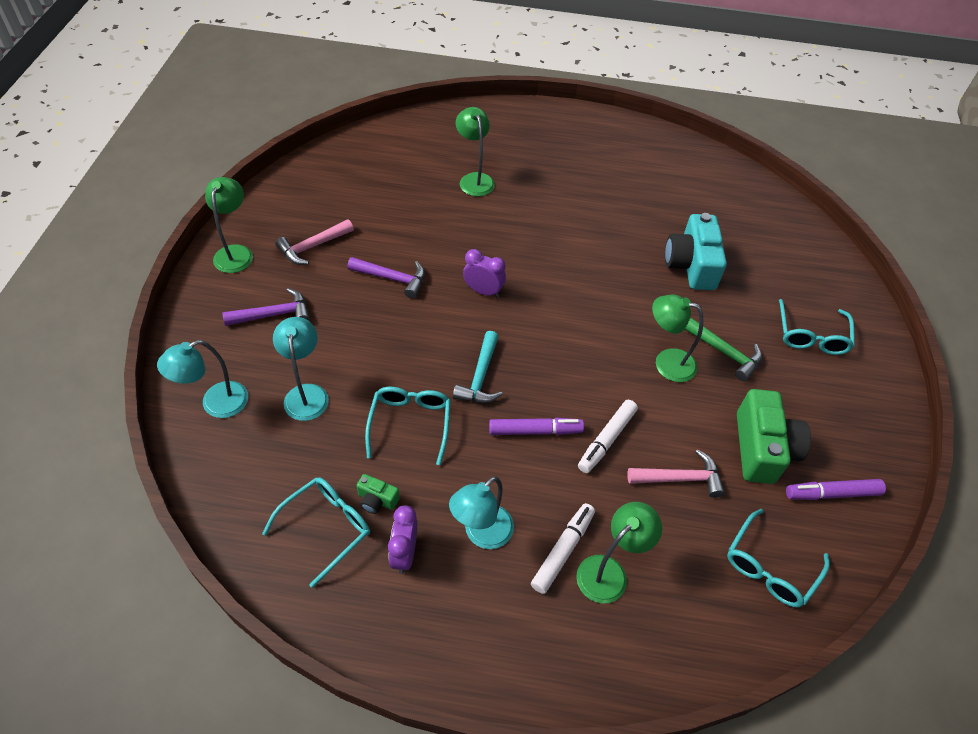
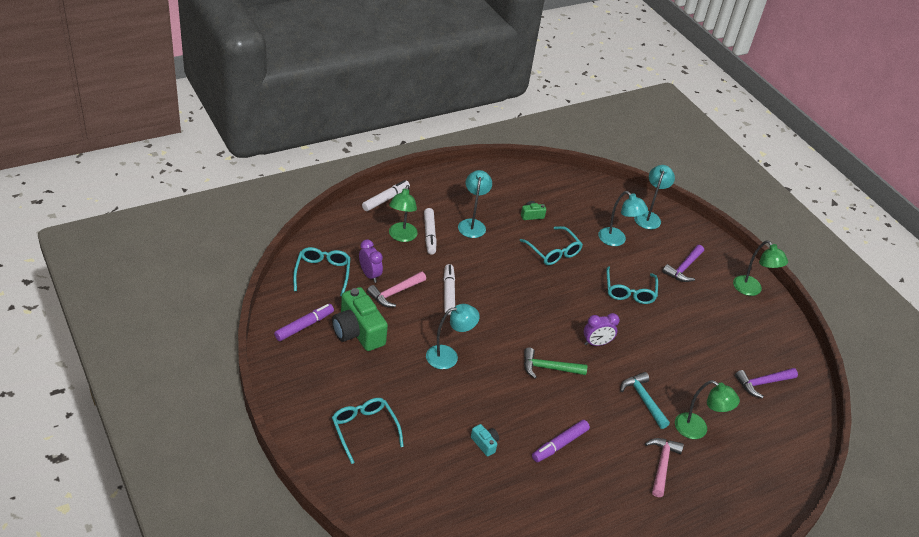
camera: 140 degrees right, 10 degrees down
(312, 247) = (720, 316): pink hammer -> pink hammer (662, 464)
(326, 528) = (540, 196): turquoise glasses -> turquoise glasses (629, 291)
(393, 278) = (654, 322): purple hammer -> purple hammer (762, 383)
(404, 553) = (498, 203): purple clock -> purple clock (369, 275)
(480, 377) = (544, 291): turquoise hammer -> turquoise hammer (643, 399)
(535, 431) = (489, 279): purple marker -> purple marker (559, 444)
(584, 670) = (385, 199): none -> white marker
(666, 362) = (448, 356): green lamp -> turquoise lamp
(691, 265) = (485, 443): turquoise camera -> turquoise camera, size x0.46
(725, 353) = (415, 383): green hammer -> green hammer (548, 368)

